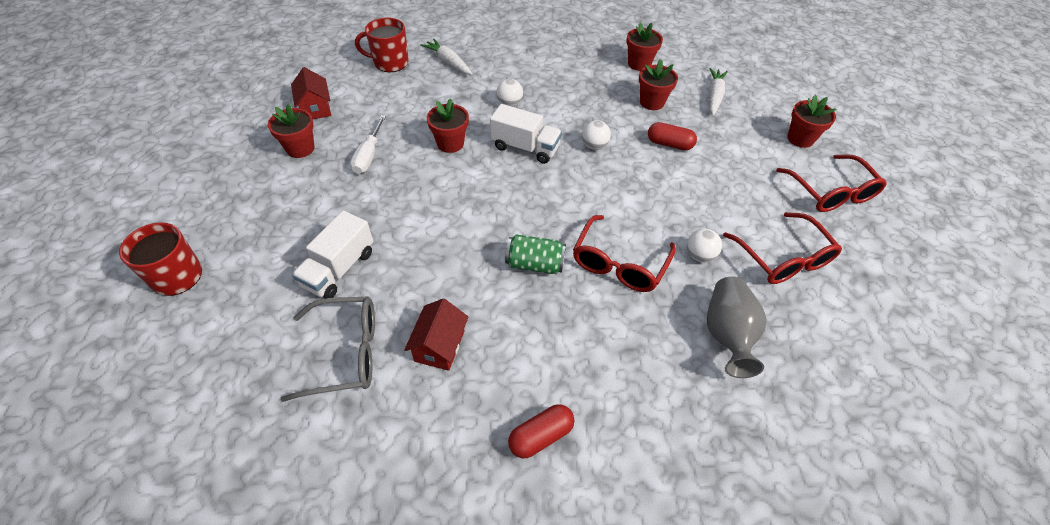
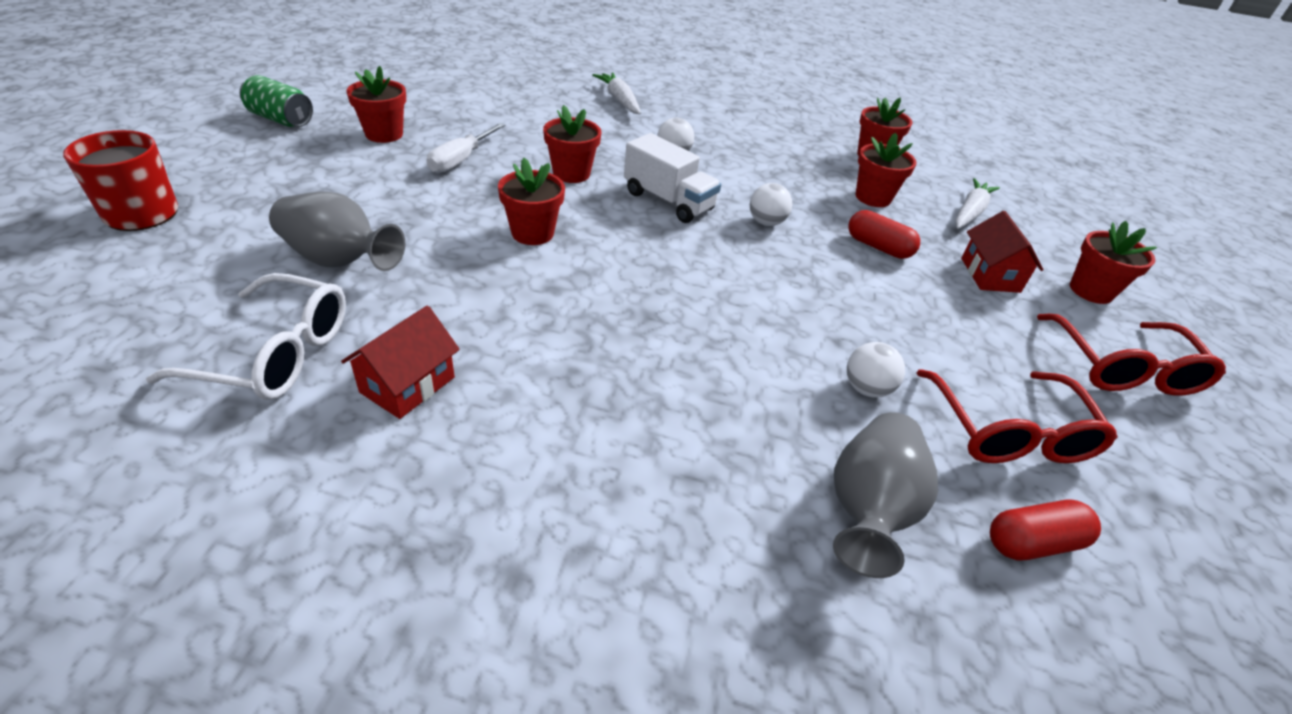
camera: 15 degrees right, 10 degrees down
(315, 108) = (430, 104): red house -> red house (990, 275)
(339, 269) = (339, 260): white truck -> grey vase
(346, 353) = (276, 354): grey glasses -> white glasses
(390, 63) = (547, 85): red mug -> none
(452, 204) = (532, 233): none -> red flower pot
(534, 264) = (605, 328): green can -> green can (281, 119)
(541, 436) = (480, 554): red capsule -> red capsule (1033, 542)
(619, 264) = (733, 363): red glasses -> none

